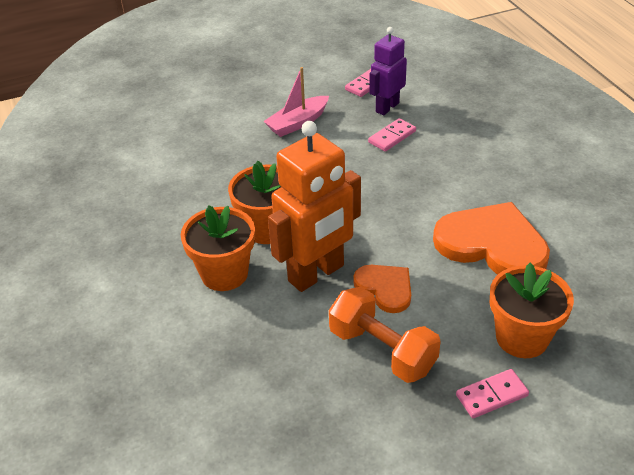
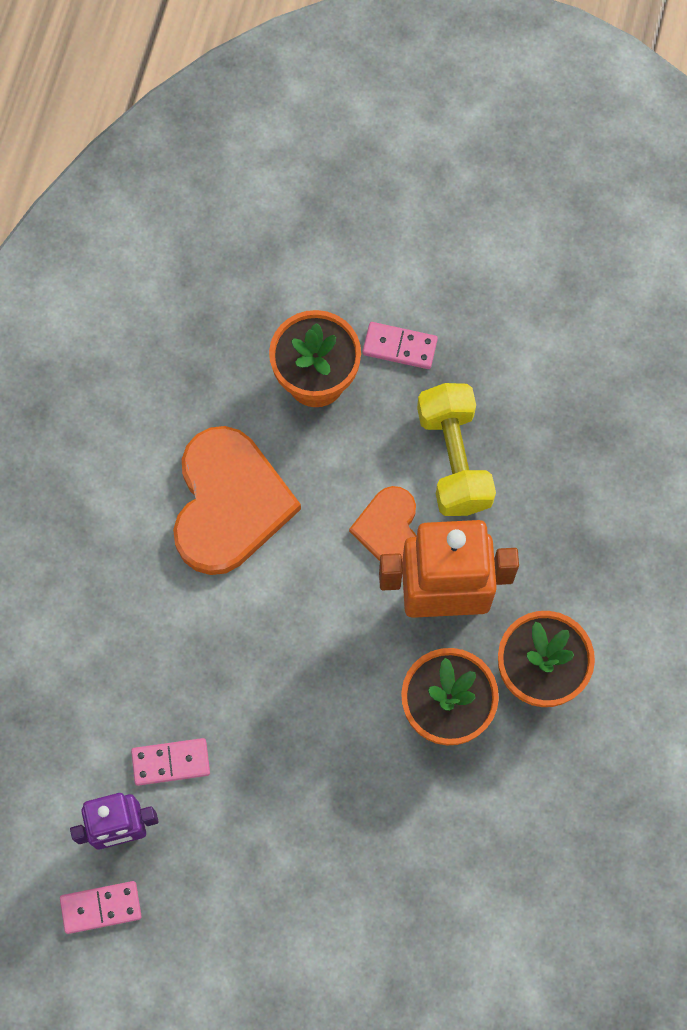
camera: 145 degrees left, 30 degrees up
(297, 123) = (263, 890): pink boat -> none
(382, 350) = (453, 459): orange dumbbell -> yellow dumbbell
(492, 244) = (229, 503): orange heart -> orange heart turned 150 degrees counterclockwise

